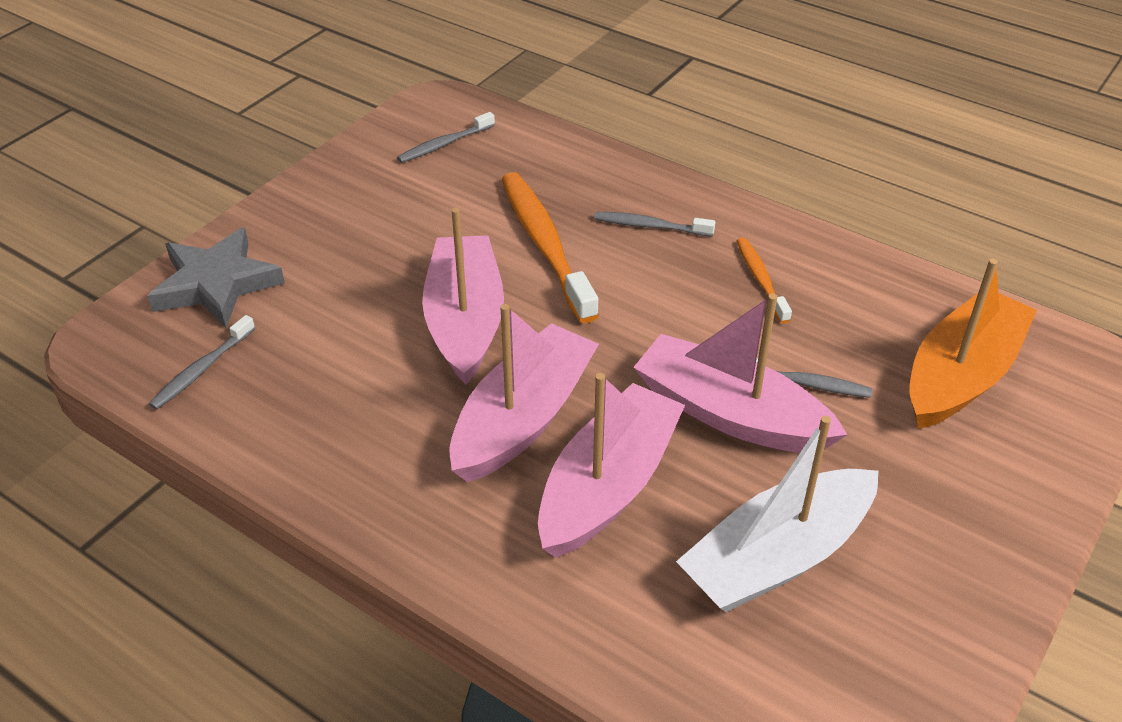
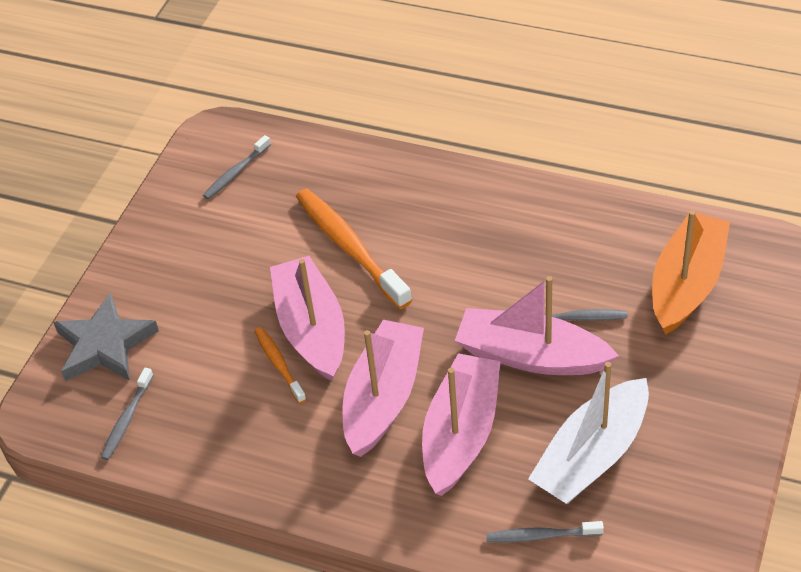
camera: 10 degrees left, 5 degrees up
(650, 226) = (426, 211): grey toothbrush -> grey toothbrush (541, 536)
(761, 279) = (523, 238): orange toothbrush -> orange toothbrush (279, 364)

